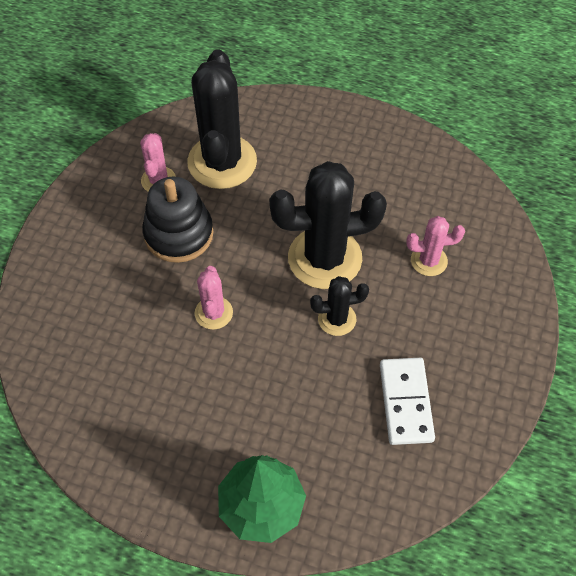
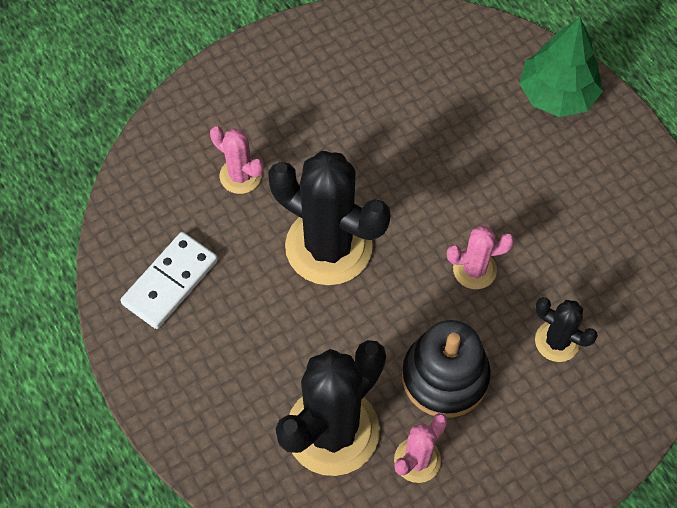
camera: 140 degrees left, 5 degrees up
(213, 313) = (474, 270): pink cactus -> pink cactus turned 45 degrees clockwise
(337, 319) = (371, 185): black cactus -> black cactus (557, 341)
(406, 402) = (379, 84): white domino -> white domino (170, 282)

